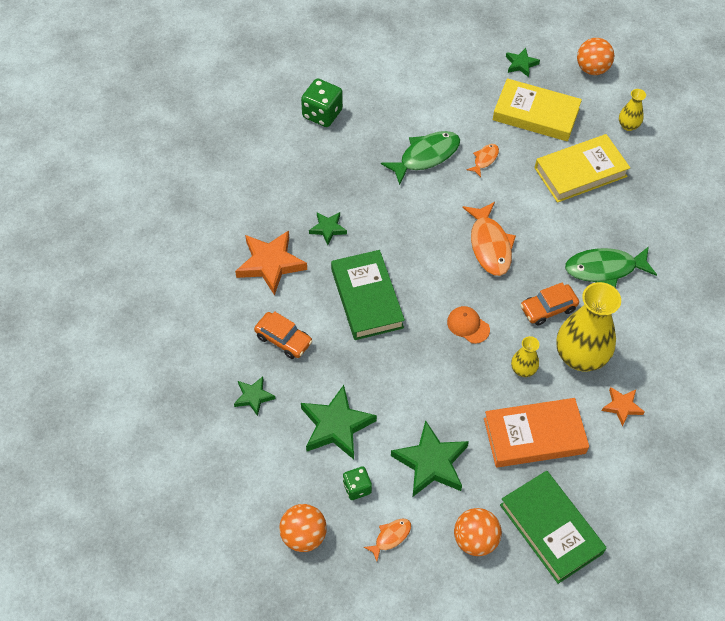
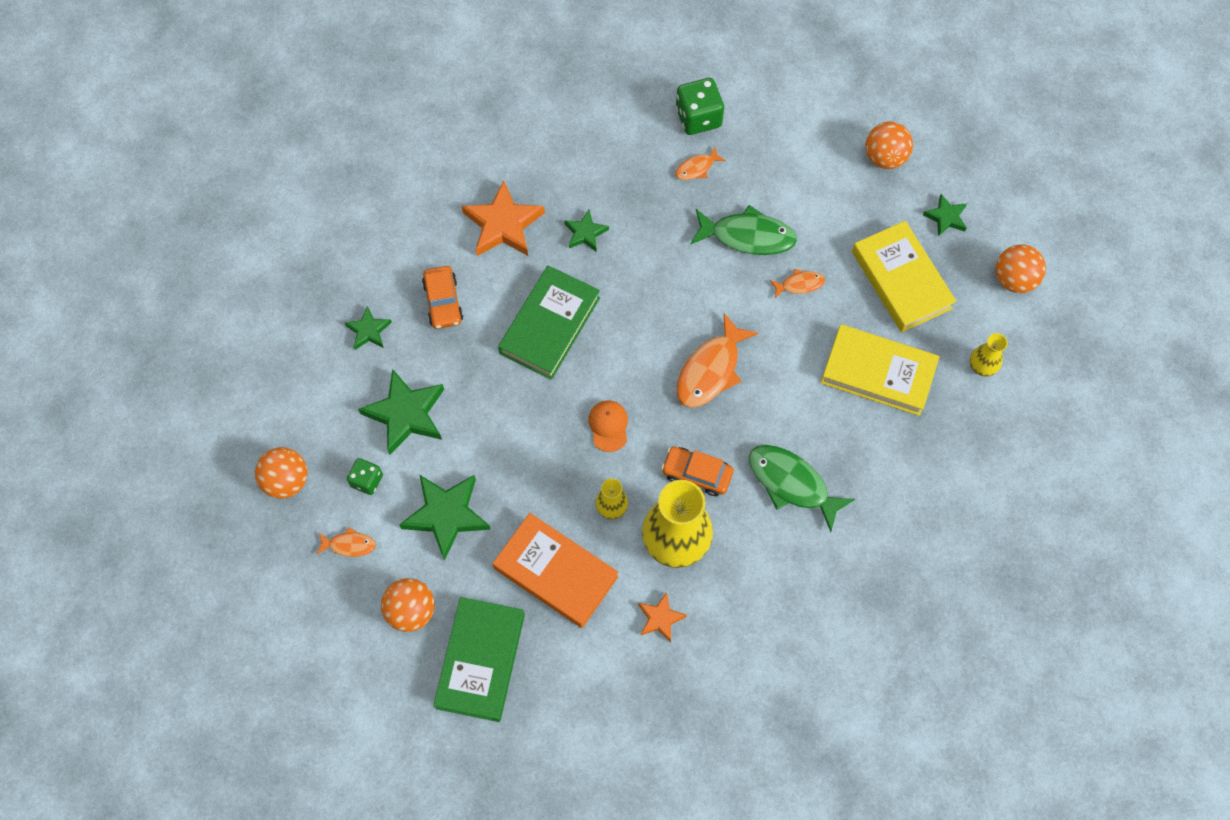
camera: 45 degrees right, 10 degrees up
(353, 142) = (697, 168): none -> orange fish
(453, 58) = (884, 157): none -> orange ball

